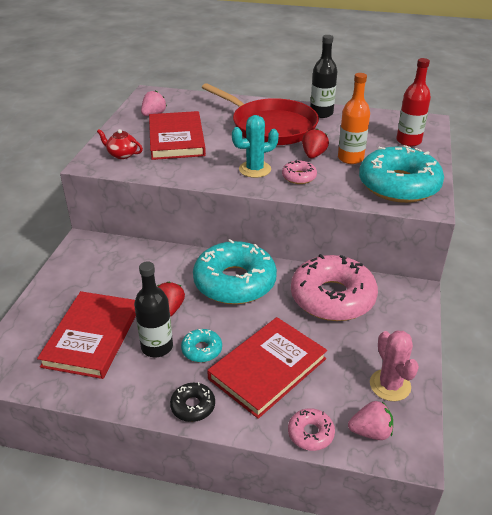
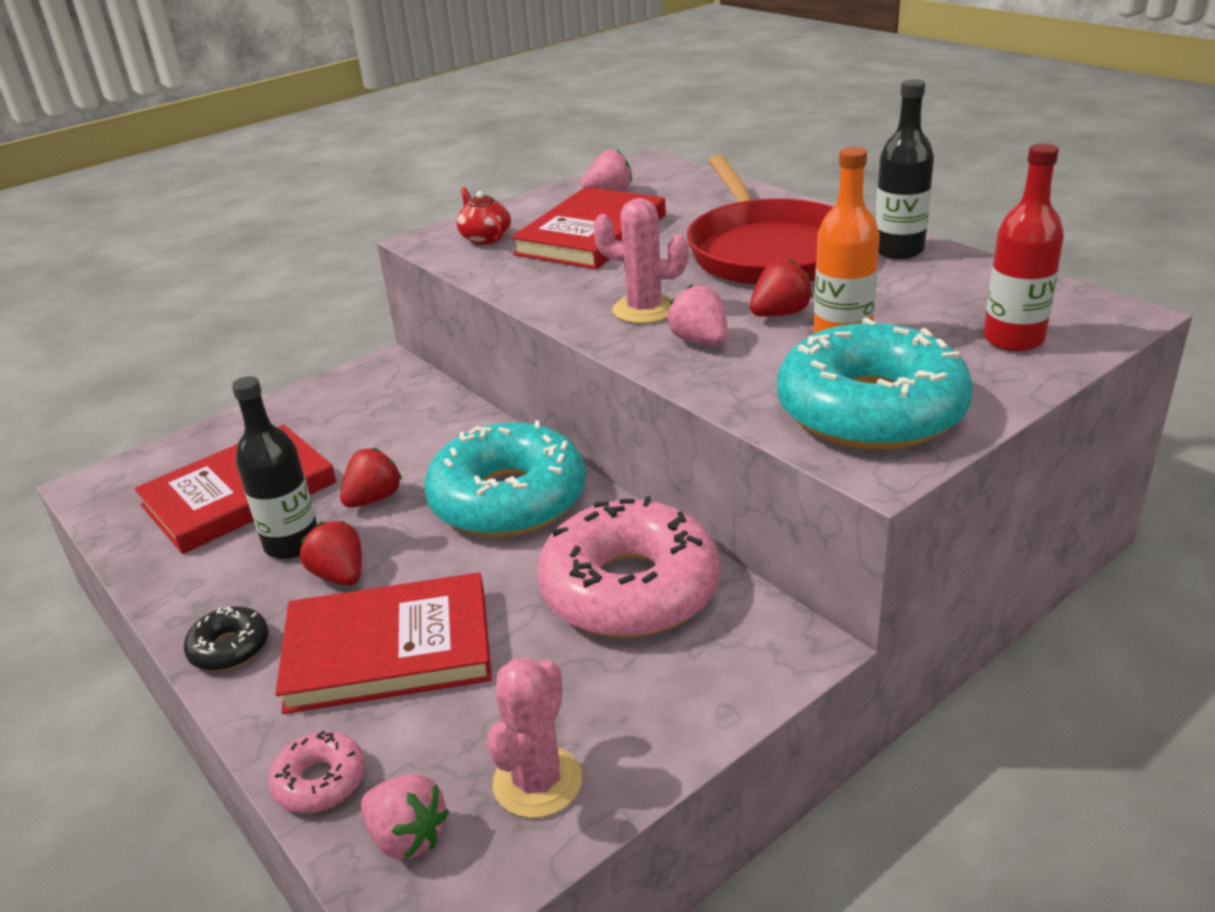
camera: 40 degrees right, 5 degrees down
(202, 350) = (340, 575): turquoise donut -> red strawberry
(255, 169) = (644, 309): turquoise cactus -> pink cactus
(299, 177) = (700, 341): pink donut -> pink strawberry

